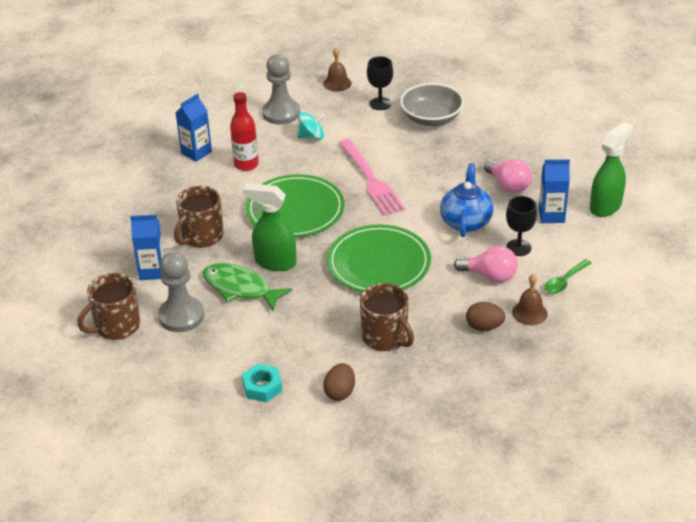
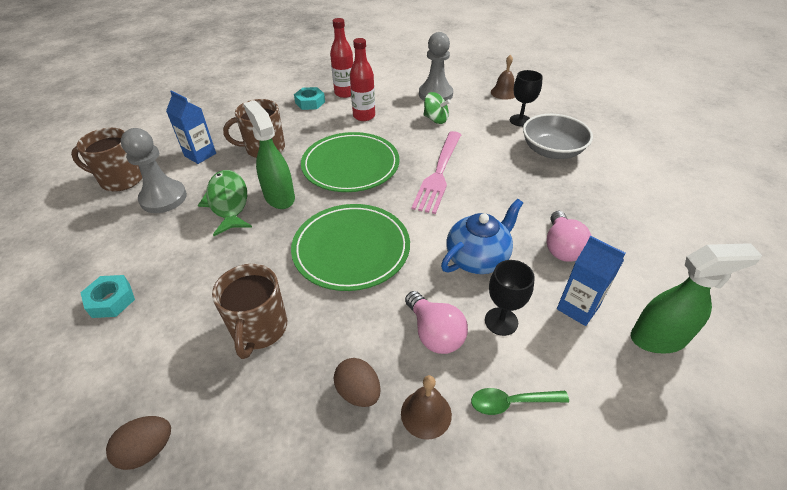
camera: 40 degrees right, 5 degrees up
(177, 177) = (310, 102): none -> turquoise nut
(196, 152) = (345, 93): blue carton -> red bottle
(311, 137) = (435, 119): turquoise spinning top -> green spinning top
(340, 392) = (147, 357): brown egg -> brown egg (148, 450)

